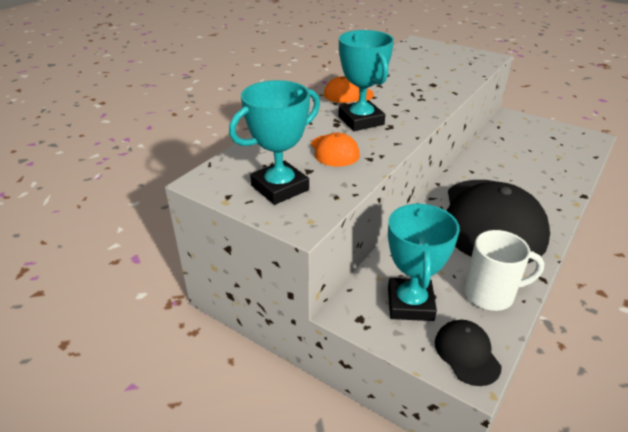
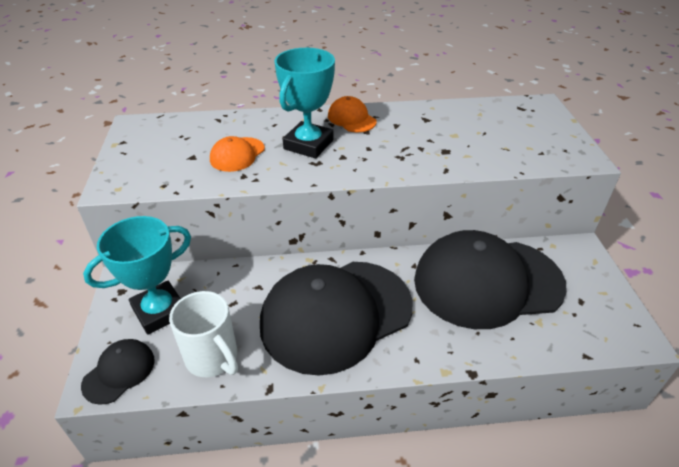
camera: 50 degrees right, 5 degrees up
(280, 188) = (153, 156): turquoise trophy -> none
(512, 155) = (487, 282): none -> black cap

